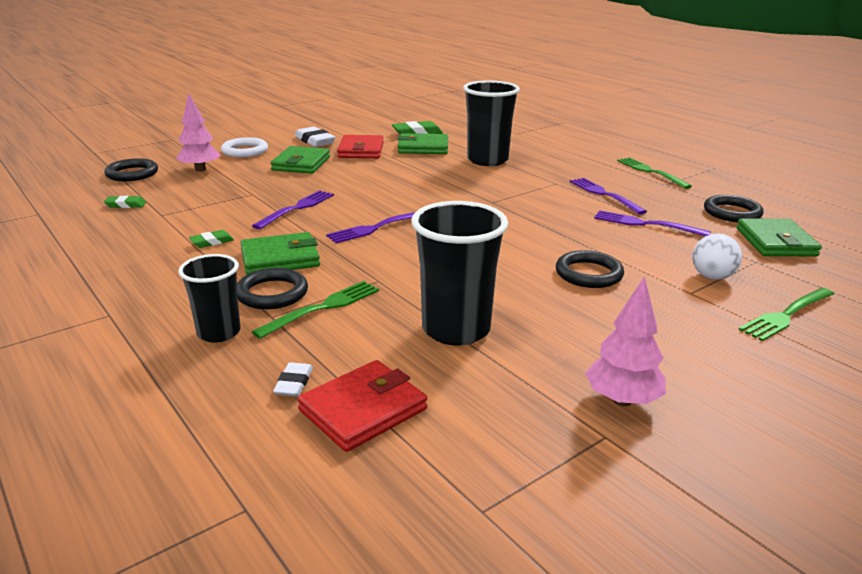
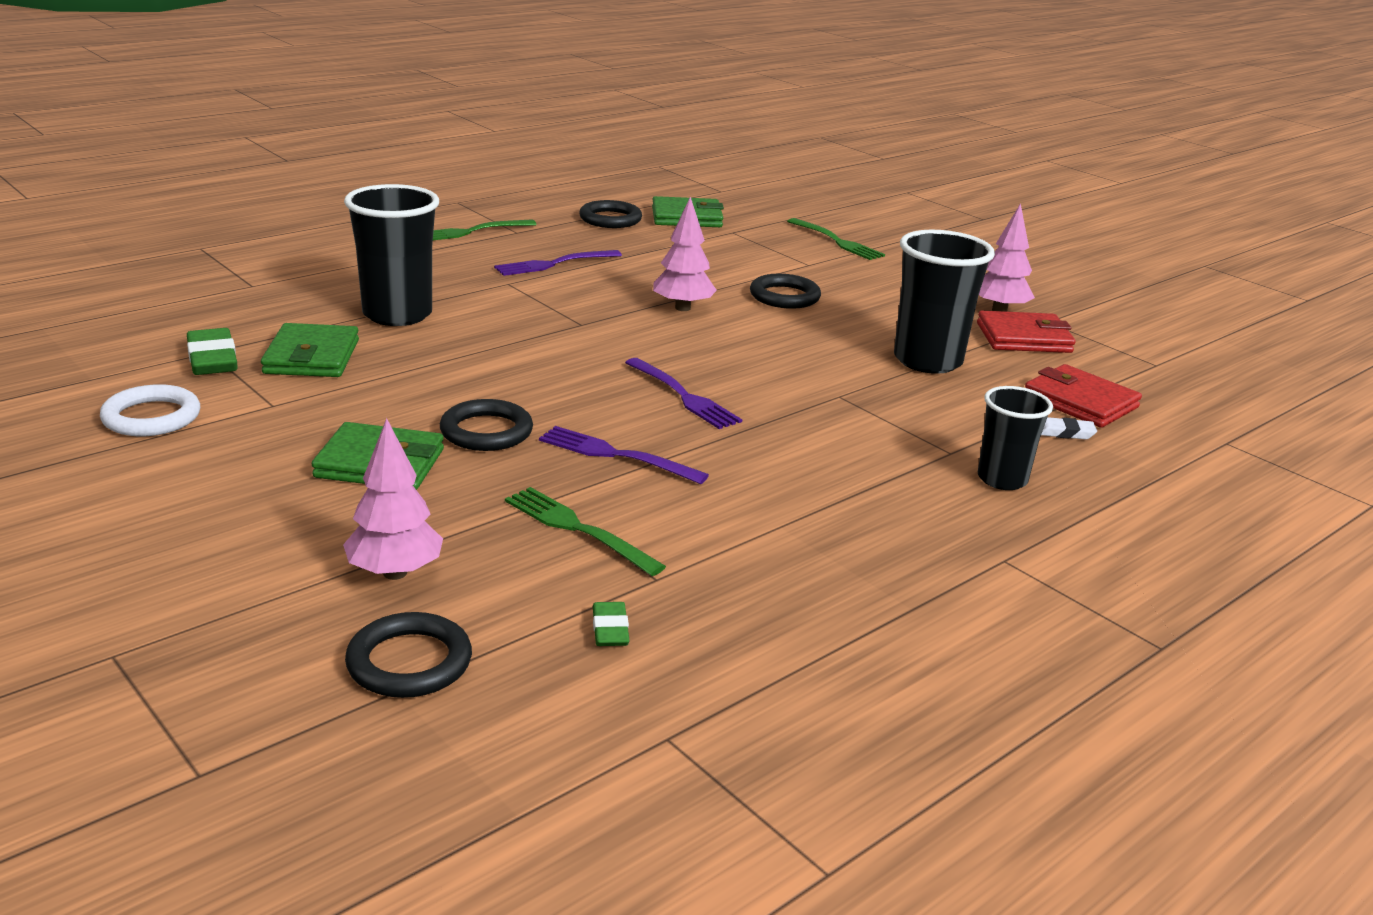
camera: 95 degrees left, 0 degrees up
(212, 242) = (761, 513): green eraser -> none
(245, 151) = (270, 532): white ring -> white ring (151, 417)
(272, 293) = (898, 455): black ring -> black ring (486, 431)
(280, 258) = (801, 457): green wallet -> none
(314, 141) = (222, 457): white eraser -> none
(322, 308) = (918, 424): green fork -> green fork (578, 529)
(361, 150) = (310, 409): red wallet -> red wallet (1024, 338)
(538, 233) = (682, 308): none -> pink tree
(646, 224) = (648, 257): purple fork -> none
(712, 277) = (773, 252): white ball -> none

